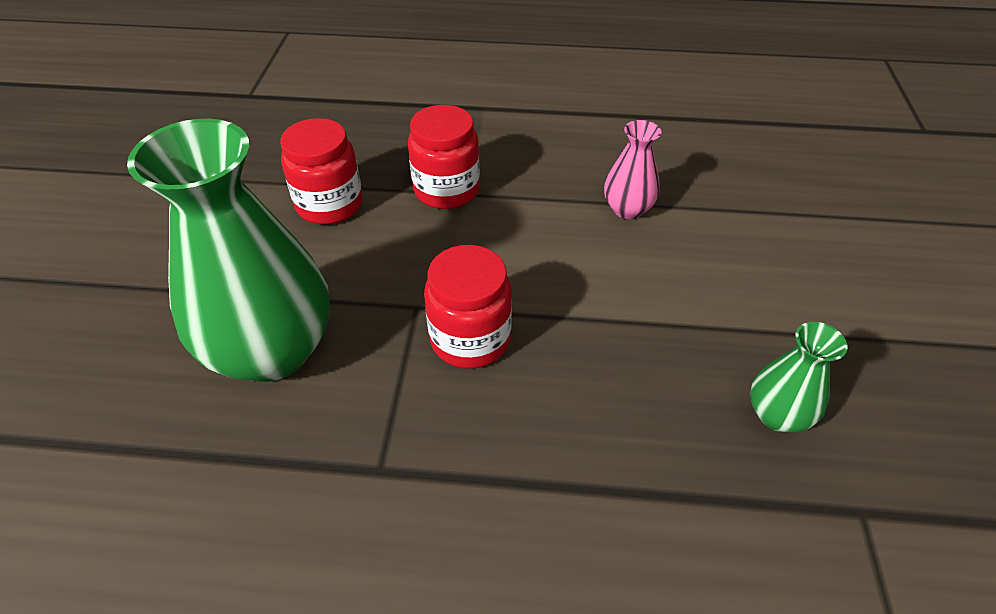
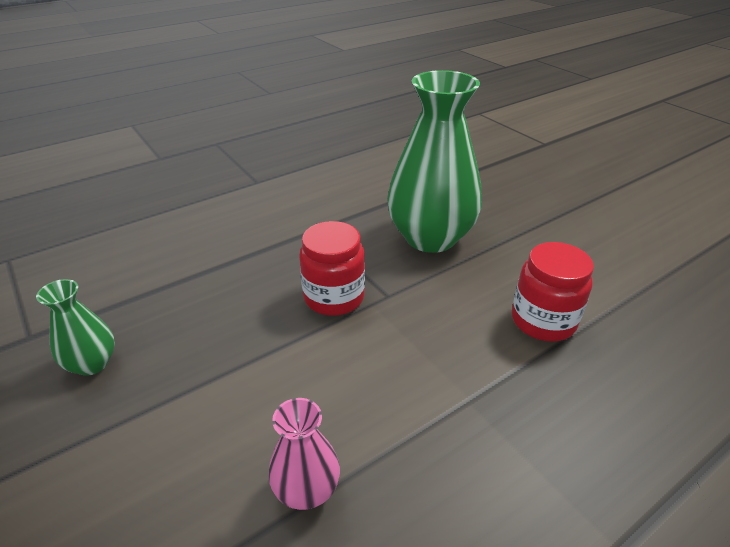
camera: 140 degrees right, 10 degrees down
(446, 190) = (488, 391): red jar -> none

